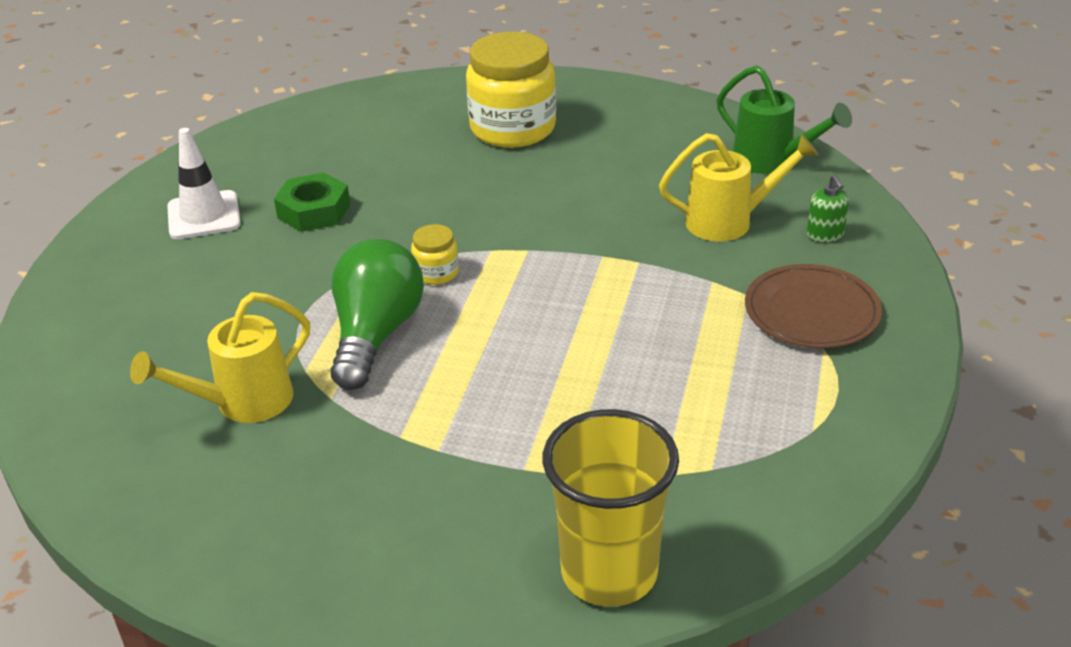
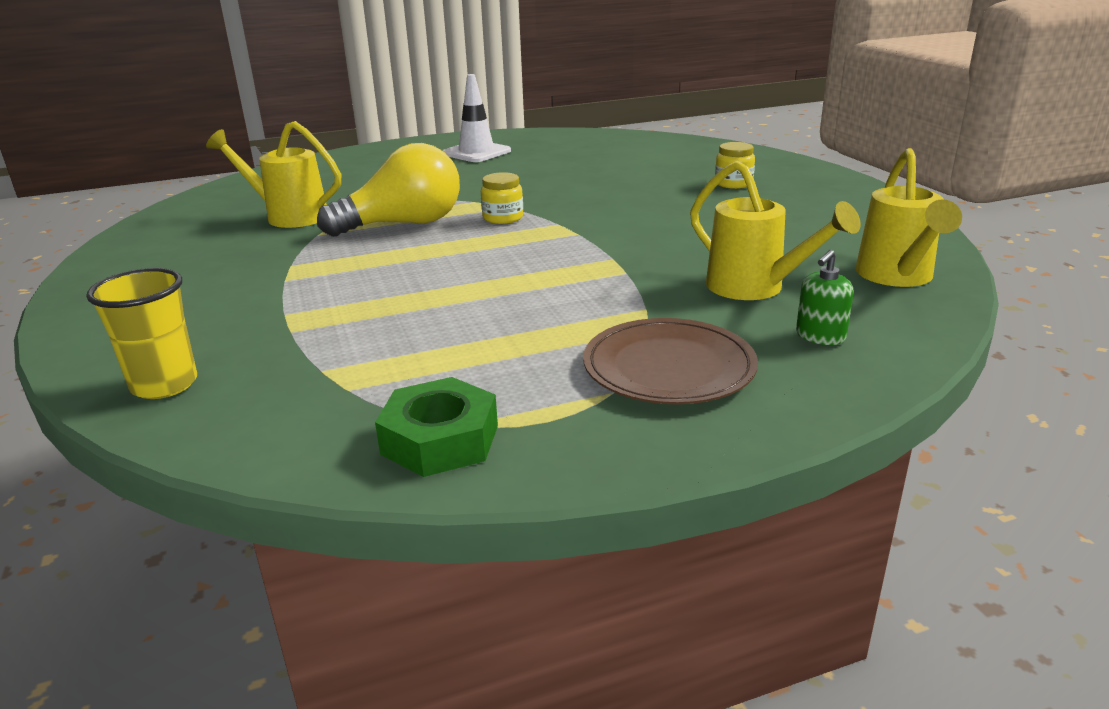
camera: 55 degrees right, 10 degrees down
(314, 211) = (524, 170): green nut -> green nut (440, 440)
(376, 335) = (403, 224): green light bulb -> yellow light bulb
(513, 128) = (733, 184): yellow jar -> yellow jar, size x0.45
(609, 572) = (164, 385): yellow cup -> yellow cup, size x0.64
(771, 161) = (897, 277): green watering can -> yellow watering can

